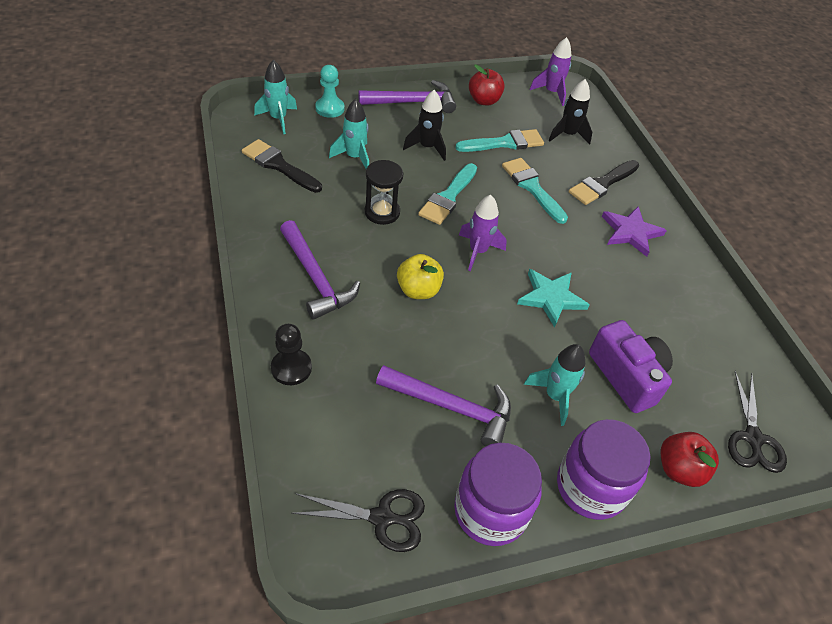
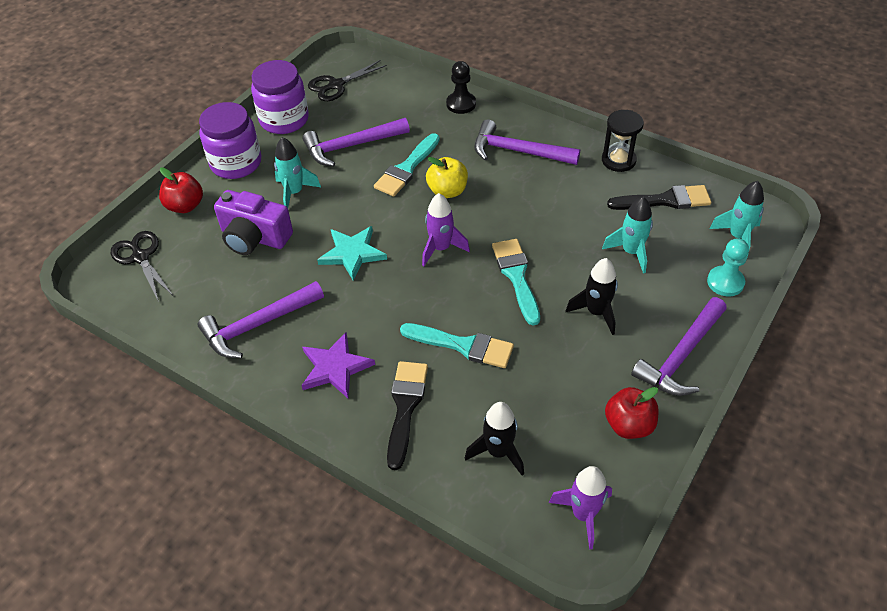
camera: 145 degrees right, 0 degrees up
(382, 212) = (544, 224): black hourglass -> black hourglass (618, 160)
(504, 143) = (542, 380): turquoise brush -> turquoise brush (406, 168)
(670, 297) = (258, 325): none -> purple hammer

